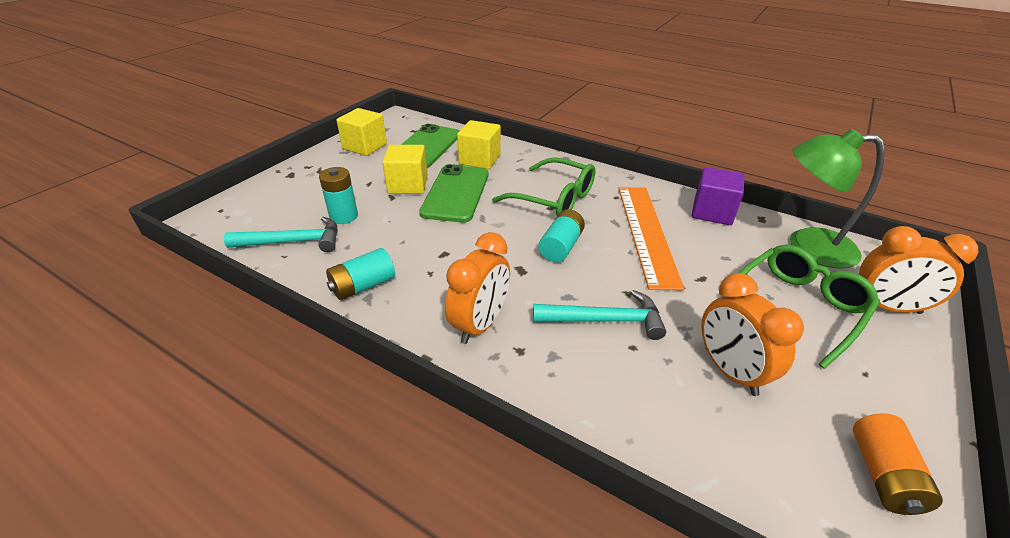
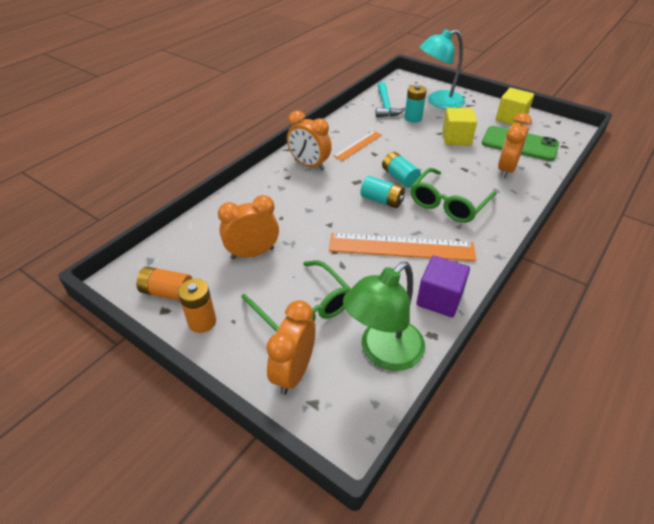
camera: 95 degrees right, 5 degrees up
(300, 193) = (438, 102): none -> turquoise lamp
(363, 286) = (345, 129): turquoise battery -> turquoise battery (399, 177)
(419, 270) = (358, 145): none -> orange ruler
(456, 193) = (448, 158): green phone -> none
(480, 159) = (506, 170): yellow cube -> orange clock
(605, 320) = (305, 210): turquoise hammer -> none
(808, 247) = (383, 353): green lamp -> green lamp turned 150 degrees counterclockwise
(896, 409) = (202, 322): none -> orange battery

